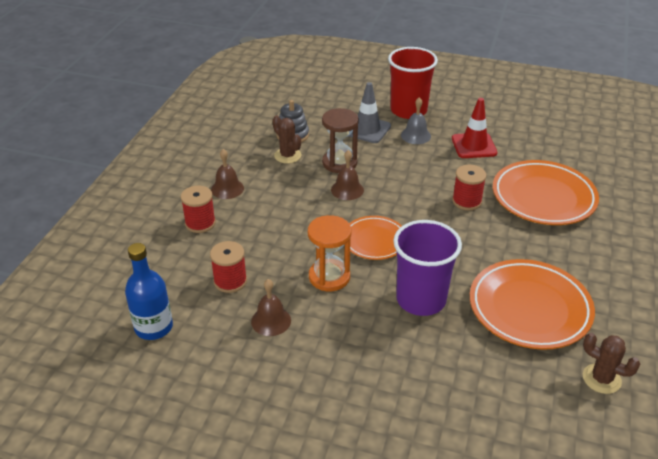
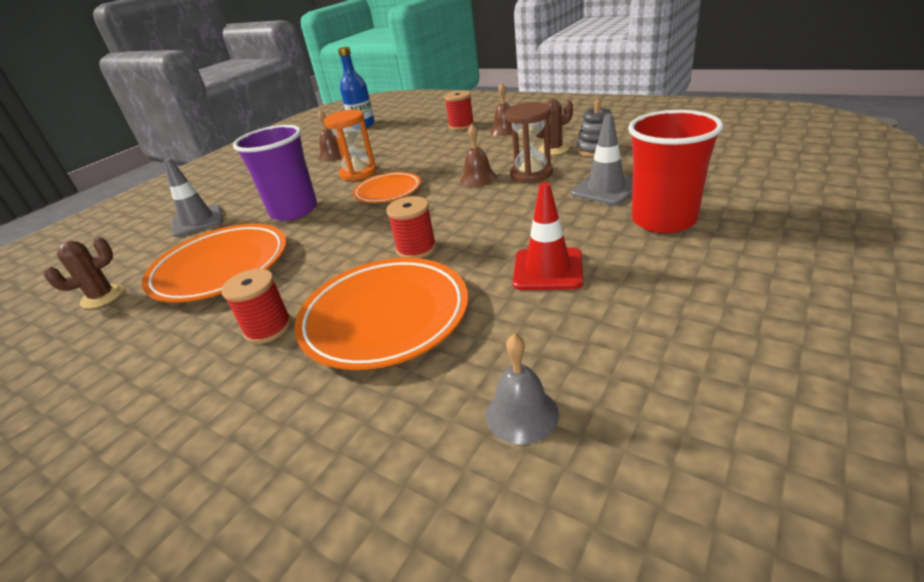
camera: 110 degrees right, 5 degrees down
(230, 281) = (385, 140): red spool -> red spool (268, 328)
(415, 135) = (586, 222): grey bell -> grey bell (521, 414)
(457, 383) = (197, 221): none -> grey traffic cone

